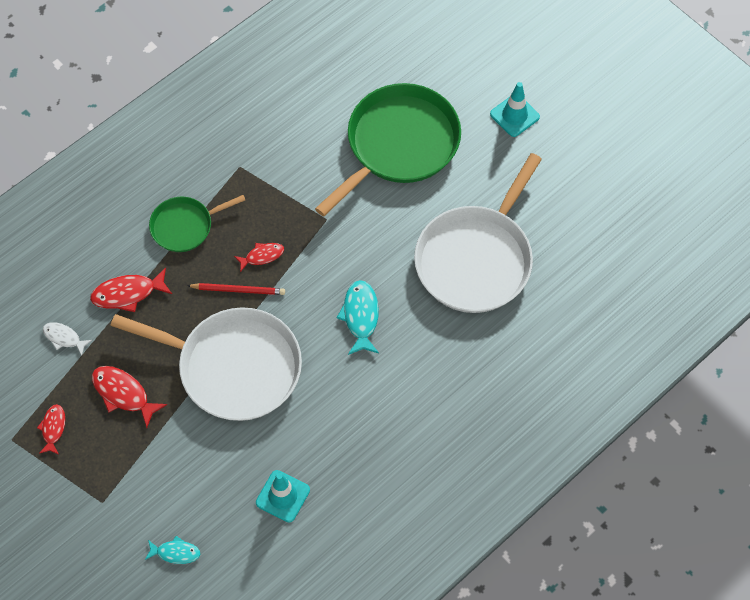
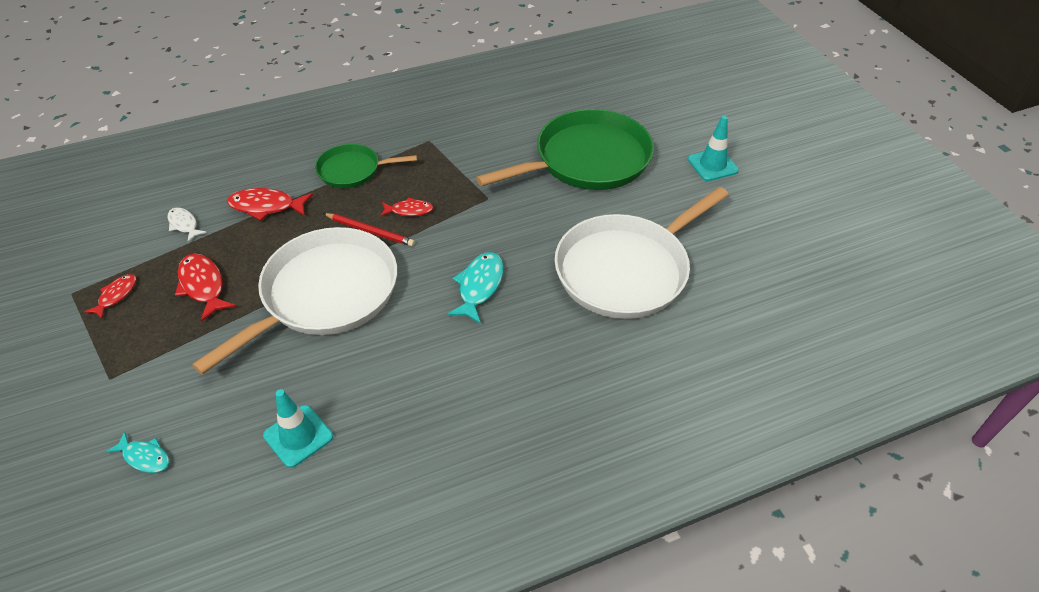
camera: 20 degrees right, 15 degrees down
(233, 367) = (325, 294): white pan -> white pan turned 90 degrees counterclockwise

